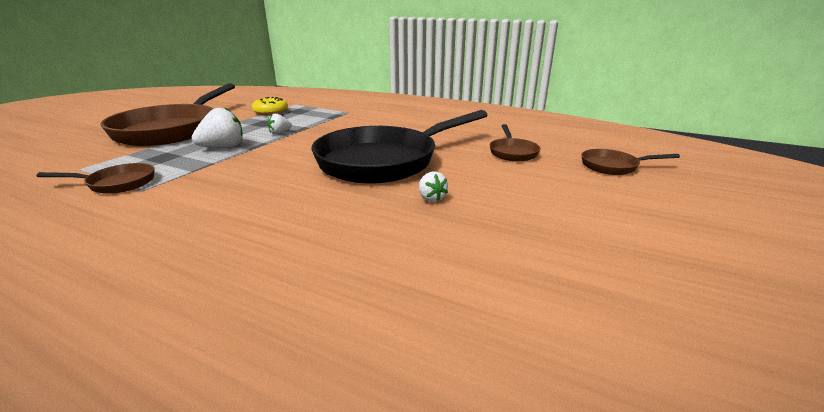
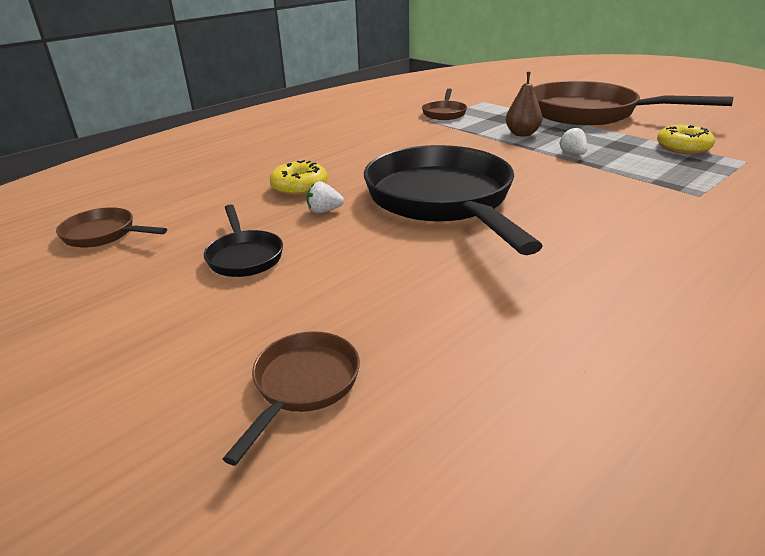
camera: 110 degrees right, 5 degrees up
(223, 147) = (522, 134): white strawberry -> brown pear
(384, 222) = (300, 187): none -> yellow donut
(512, 152) = (430, 298): brown pan -> brown pan (104, 234)
(535, 212) = (244, 256): none -> black pan

